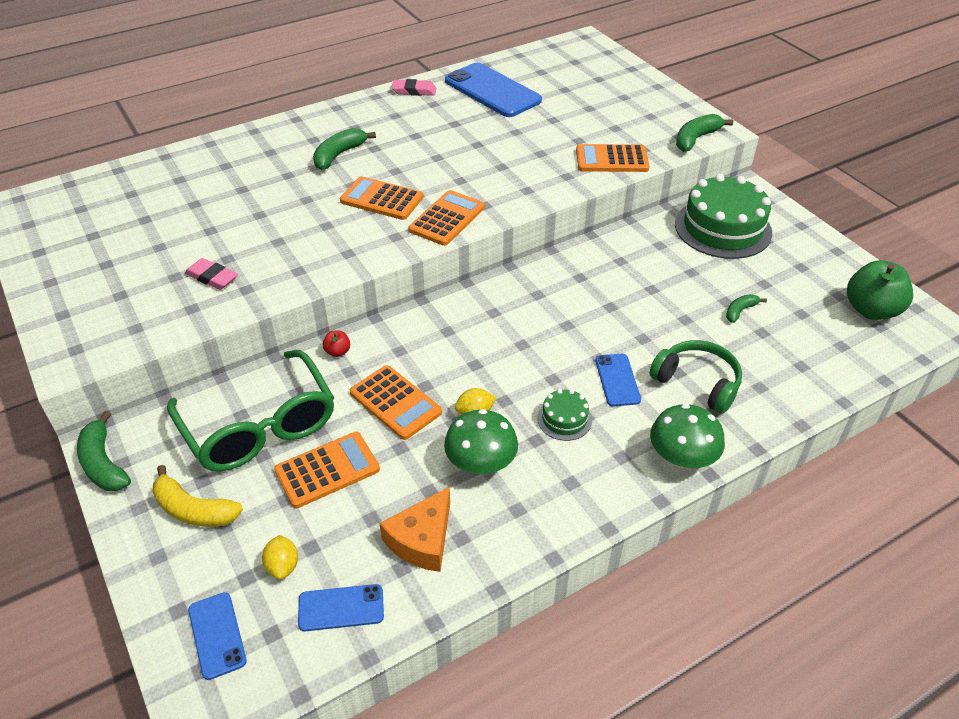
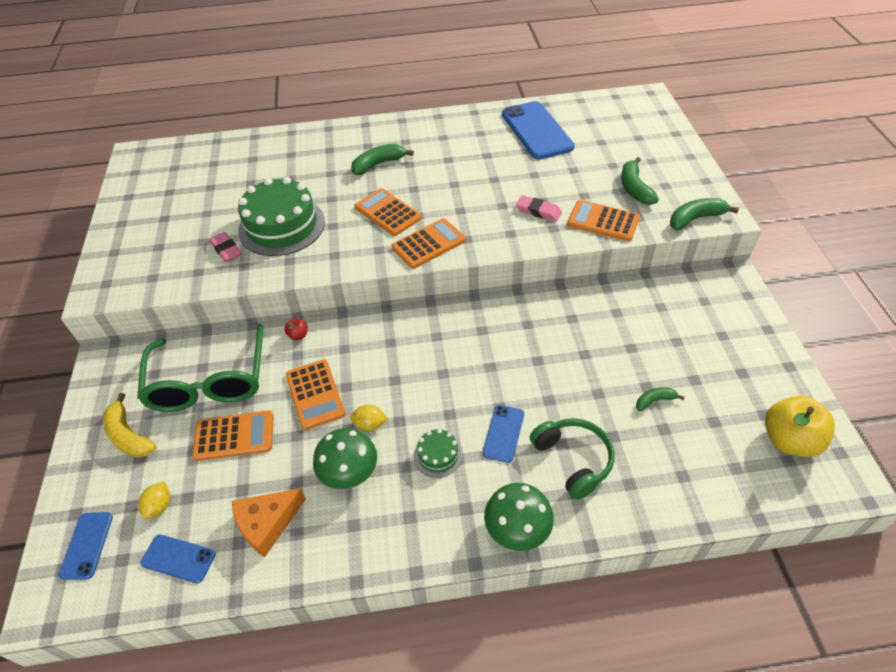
camera: 25 degrees right, 5 degrees up
(103, 463) = (94, 376): green banana -> green banana (634, 188)
(414, 91) = (471, 117): pink eraser -> pink eraser (538, 211)
(723, 228) = (686, 311): green cake -> green cake (281, 226)
(871, 310) = (789, 440): green apple -> yellow apple

